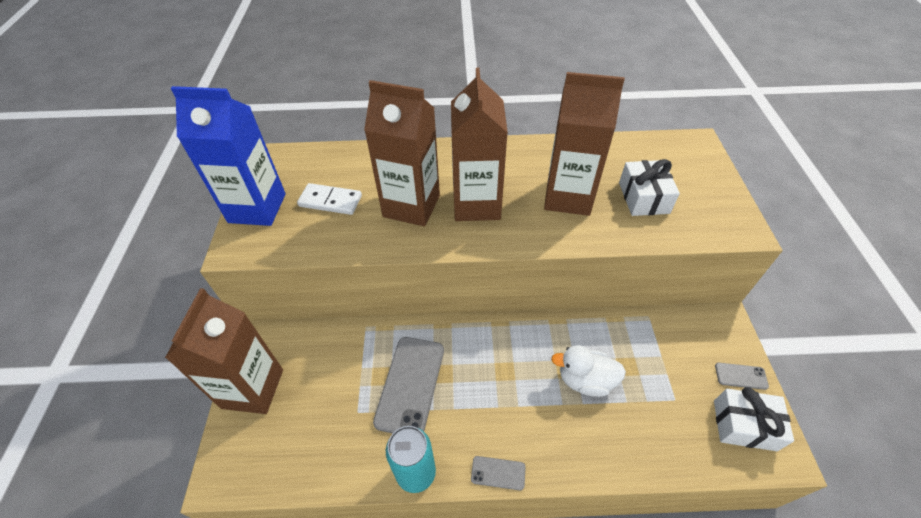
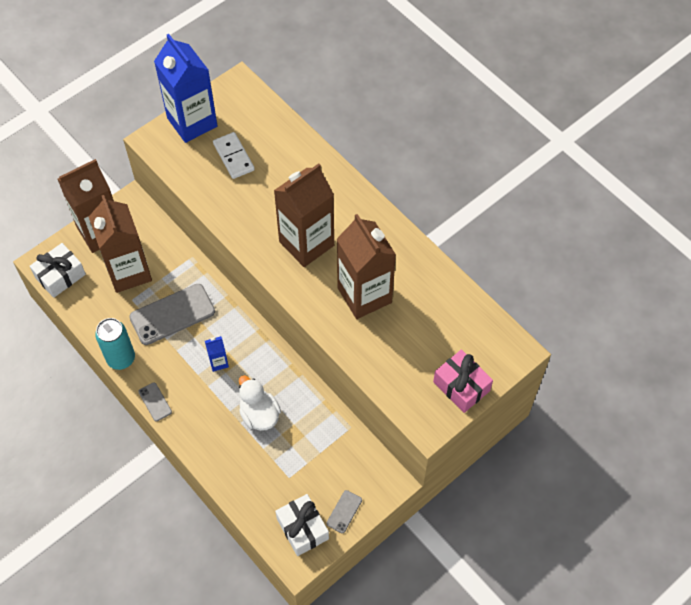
camera: 50 degrees right, 10 degrees up
(411, 206) = (270, 206): brown carton -> brown carton (129, 272)
(499, 378) = (218, 362): none -> blue carton
(643, 198) = (407, 344): white gift -> white gift (60, 276)
(713, 188) = (461, 386): none -> pink gift
(741, 376) = (344, 511): grey phone -> grey phone turned 60 degrees clockwise

